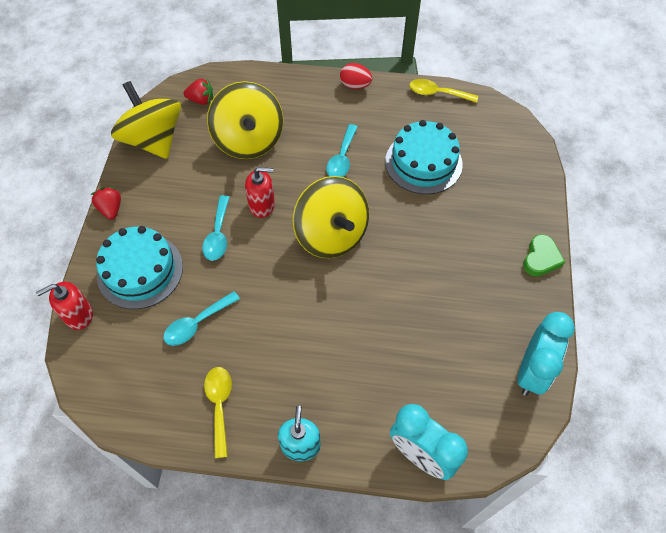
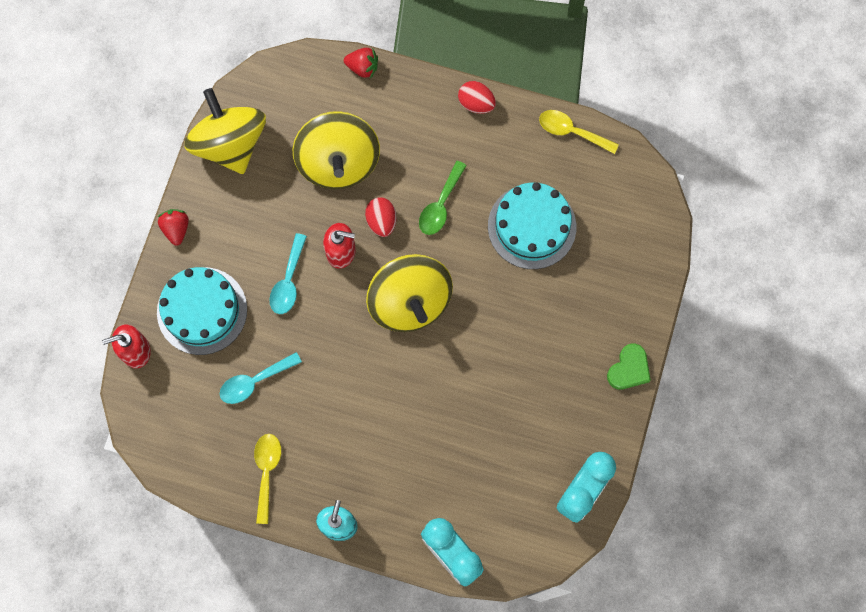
camera: 10 degrees right, 15 degrees up
(201, 100) = (291, 95): red strawberry -> red strawberry (362, 67)
(293, 177) = (381, 221): none -> red egg
(342, 158) = (440, 205): turquoise spoon -> green spoon

